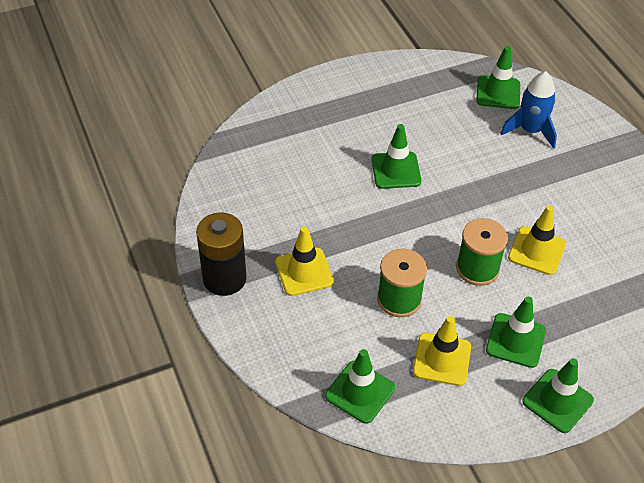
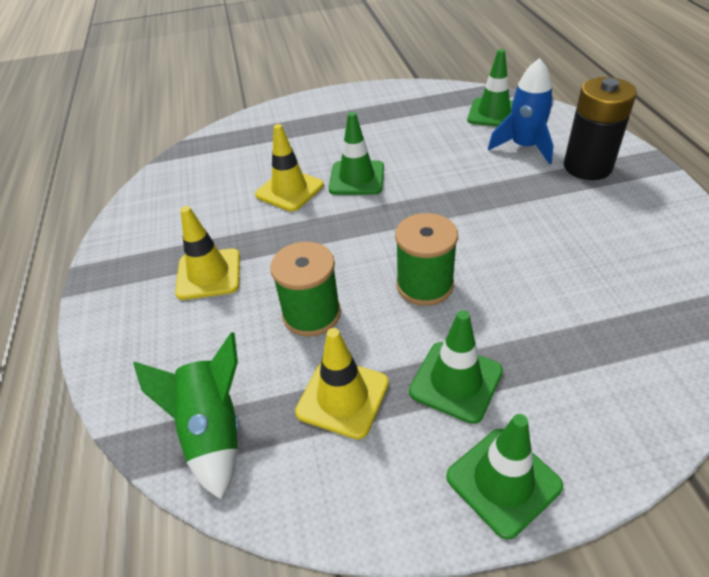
camera: 15 degrees right, 5 degrees down
(224, 278) = (115, 275): black battery -> black battery (587, 167)
(360, 392) = (212, 432): green traffic cone -> green rocket
(537, 251) = (509, 270): yellow traffic cone -> yellow traffic cone (289, 190)

